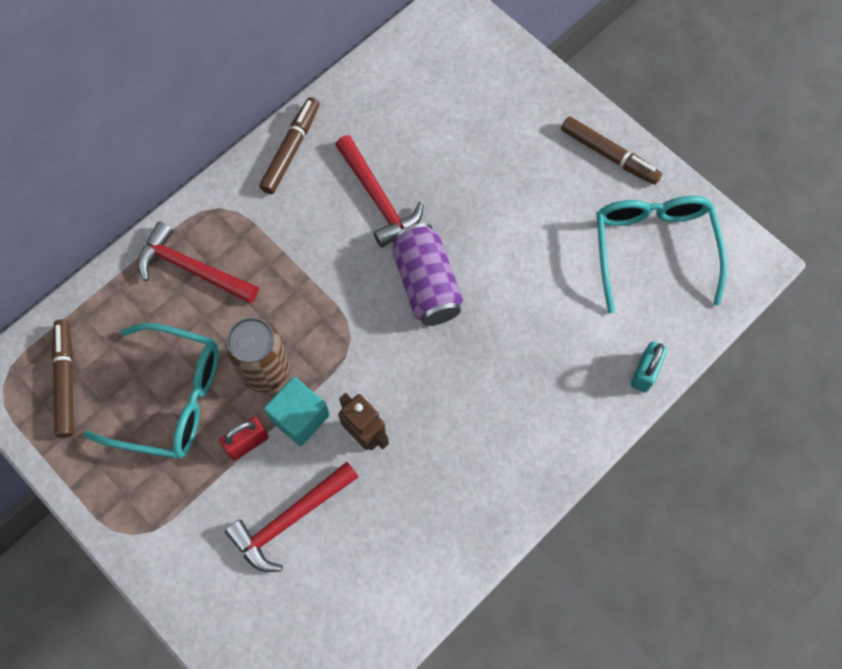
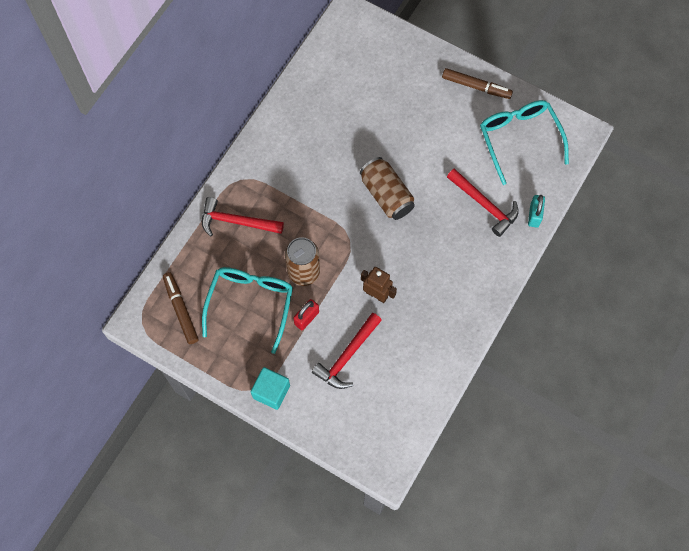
camera: 15 degrees left, 0 degrees up
(171, 398) = (250, 304): turquoise glasses -> turquoise glasses turned 75 degrees counterclockwise
(291, 150) = (274, 131): brown marker -> none
(300, 417) = (334, 295): turquoise cube -> turquoise cube (271, 391)
(378, 198) = (340, 149): red hammer -> red hammer (484, 205)
(426, 284) = (386, 195): purple can -> brown can

